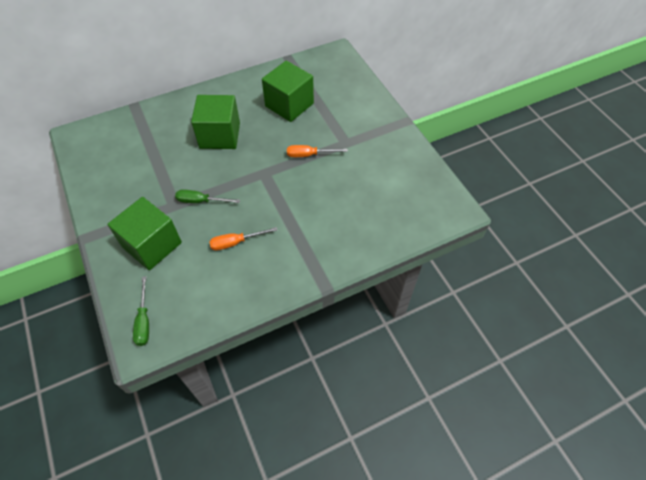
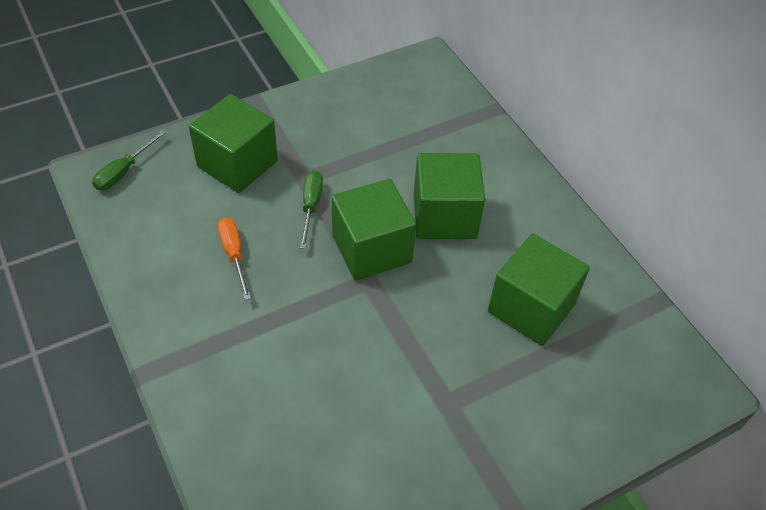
camera: 85 degrees right, 5 degrees down
(144, 321) = (123, 172): green screwdriver -> green screwdriver turned 45 degrees counterclockwise
(240, 170) = (371, 249): none -> green cube
(309, 155) = (412, 343): orange screwdriver -> none

